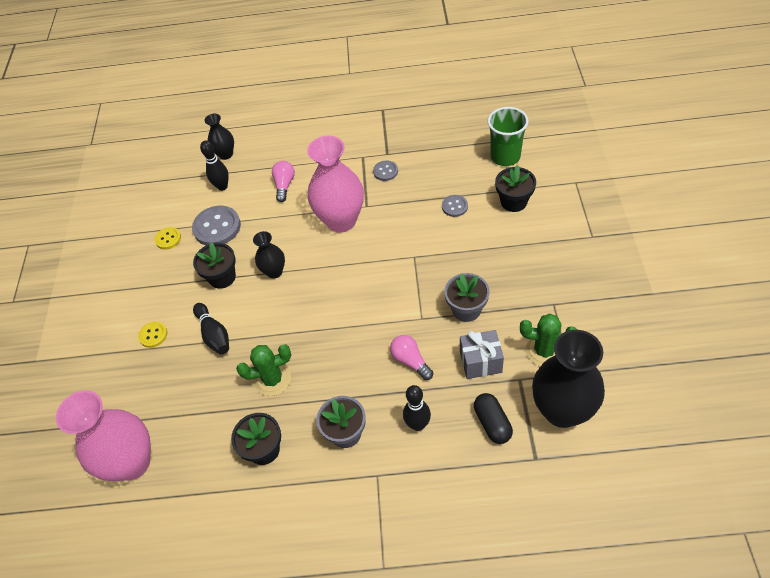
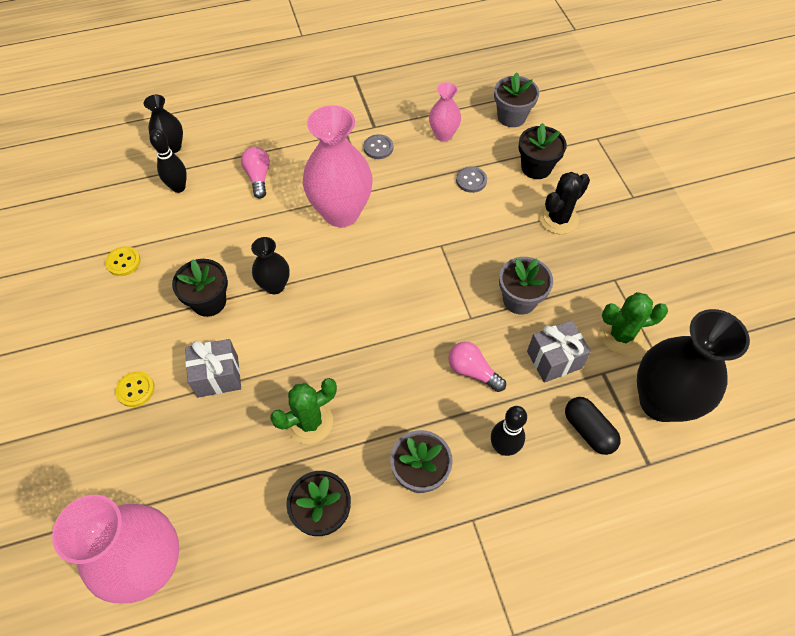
camera: 20 degrees left, 5 degrees up
(214, 334) = (218, 376): black bowling pin -> grey gift
(217, 227) = (185, 239): grey button -> none
(442, 166) = (443, 135): none -> pink vase
(505, 156) = (511, 117): green cup -> grey flower pot
(520, 247) = (558, 219): none -> black cactus

